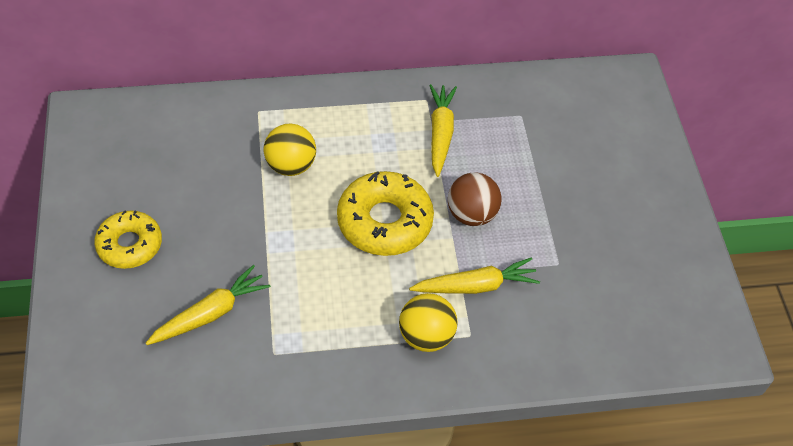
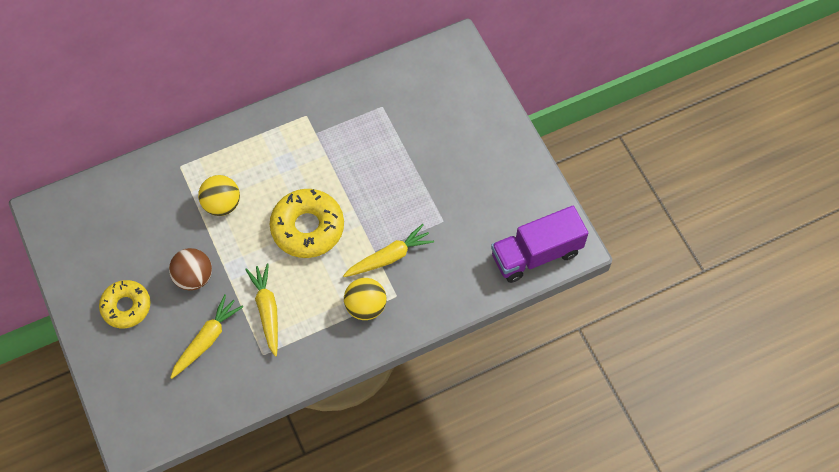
camera: 15 degrees left, 10 degrees up
(440, 133) = (326, 141): yellow carrot -> yellow carrot (267, 310)
(471, 214) = (369, 201): brown ball -> brown ball (194, 277)
(671, 340) = (536, 254): none -> purple truck

